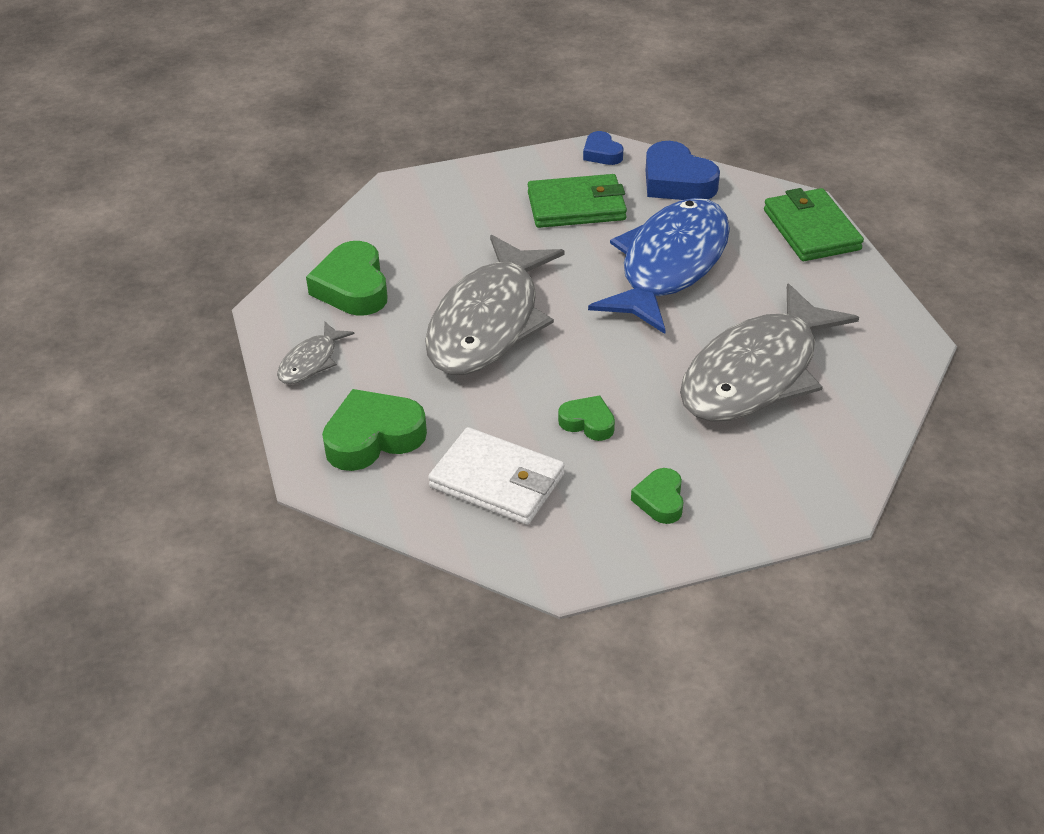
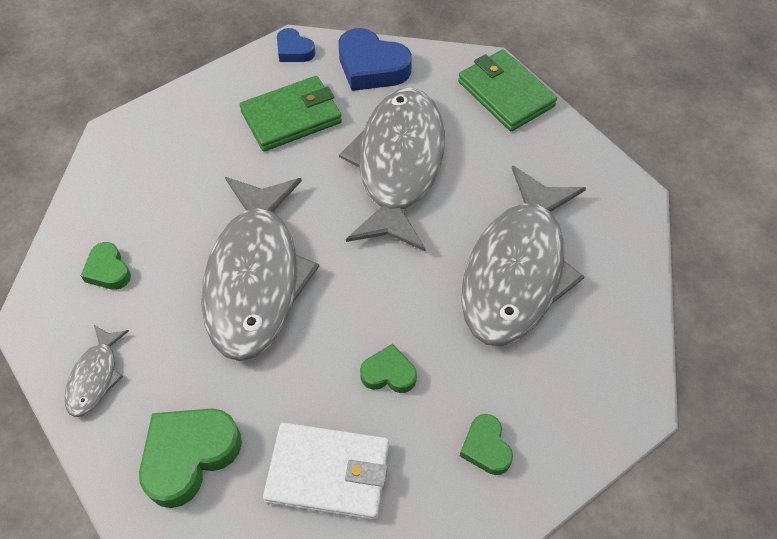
camera: 20 degrees left, 15 degrees up
(352, 287) = (108, 270): green heart -> green heart, size x0.56
(669, 265) = (398, 165): blue fish -> grey fish

